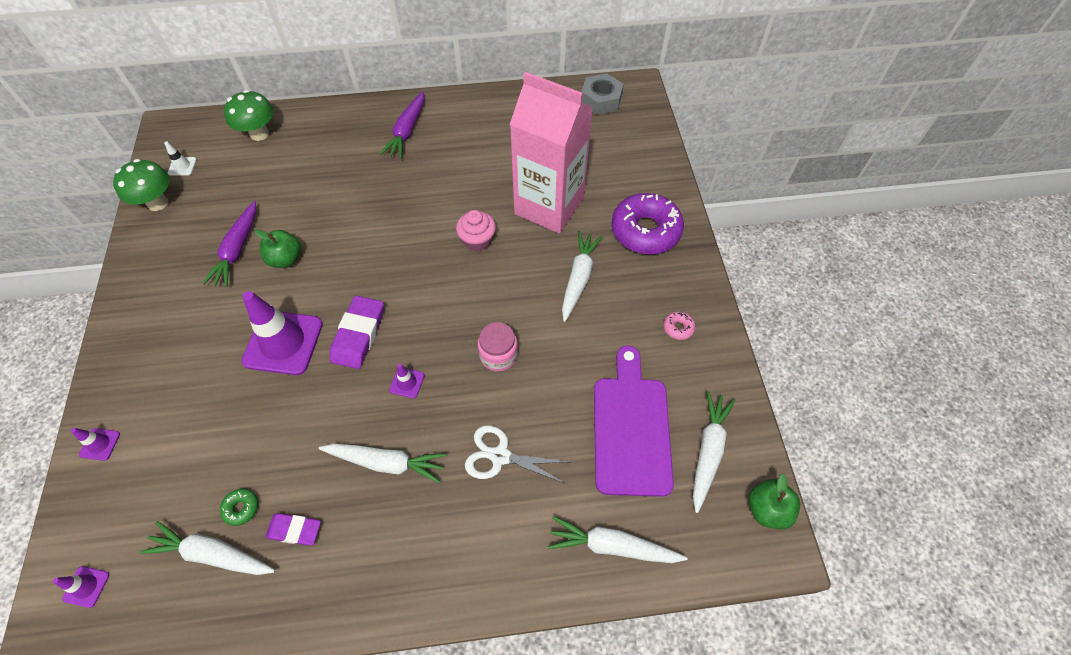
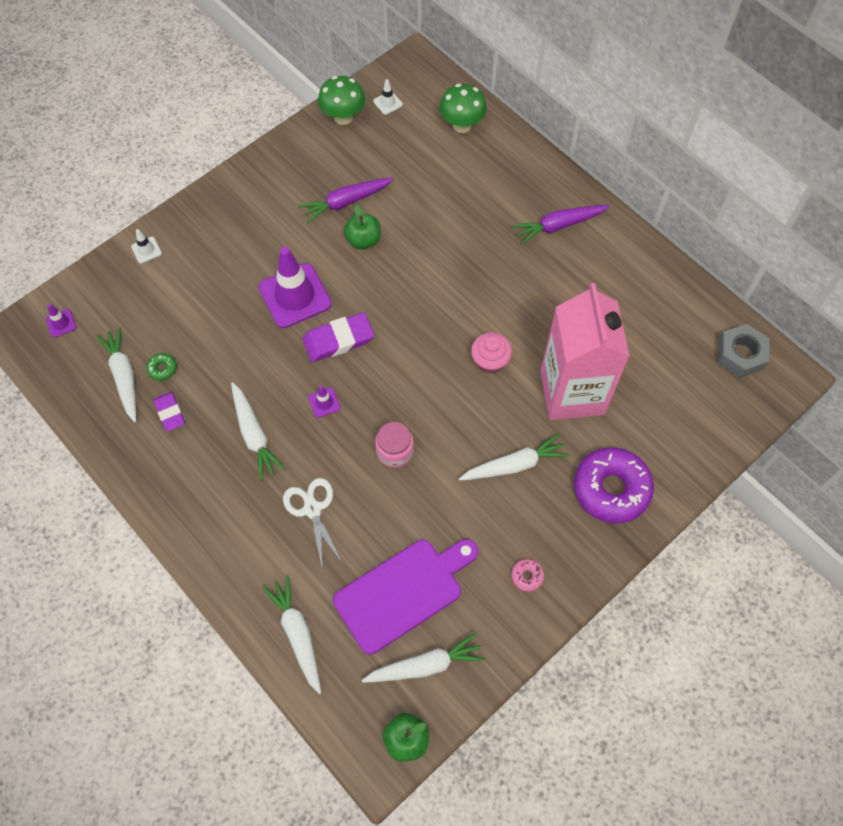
camera: 55 degrees right, 5 degrees up
(100, 444) = (146, 250): purple traffic cone -> white traffic cone

